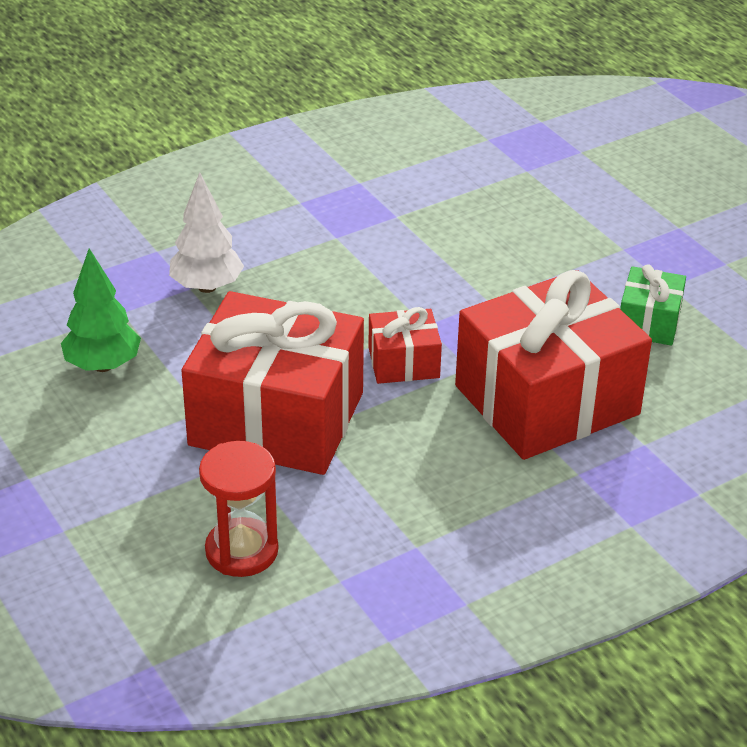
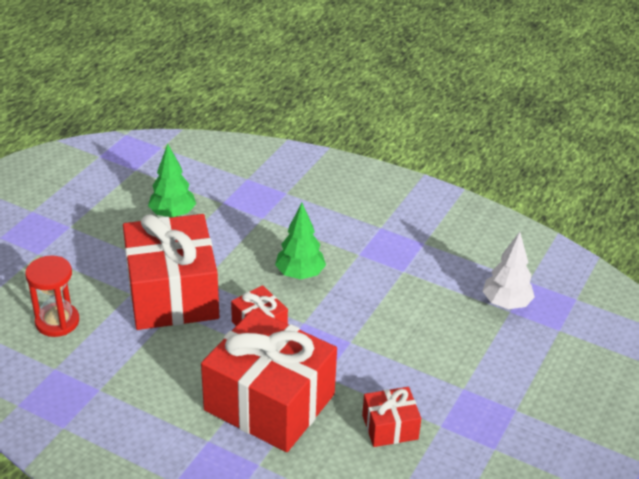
camera: 60 degrees right, 0 degrees up
(207, 287) = (268, 223): white tree -> white tree (506, 303)
(333, 296) = (300, 274): none -> green tree
(649, 322) = (390, 427): green gift -> red gift

